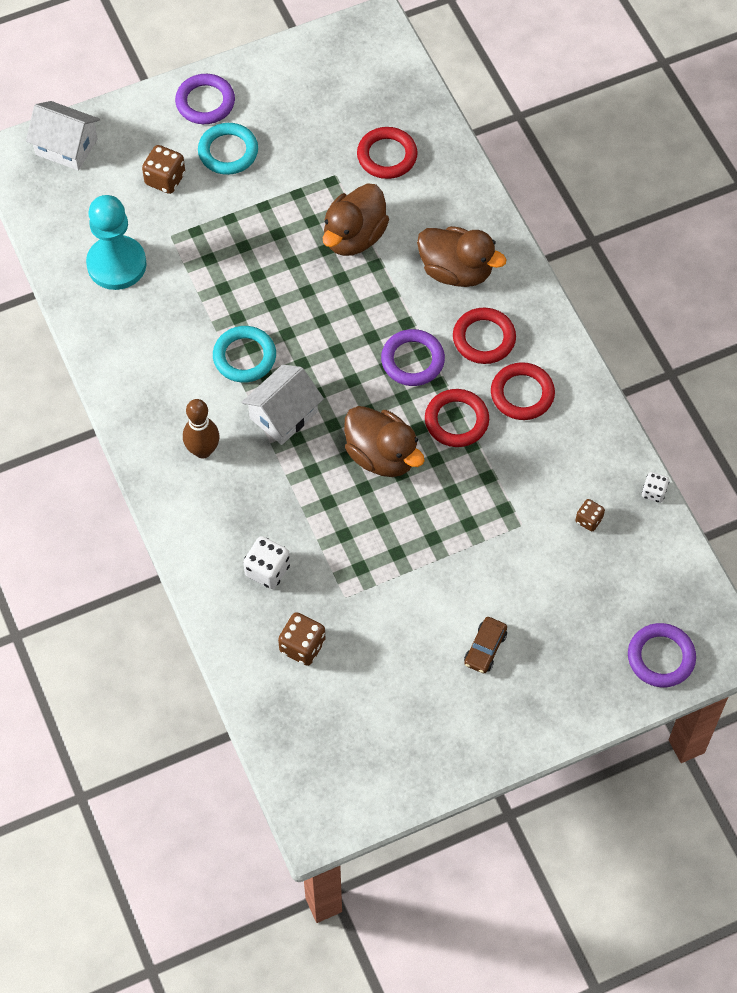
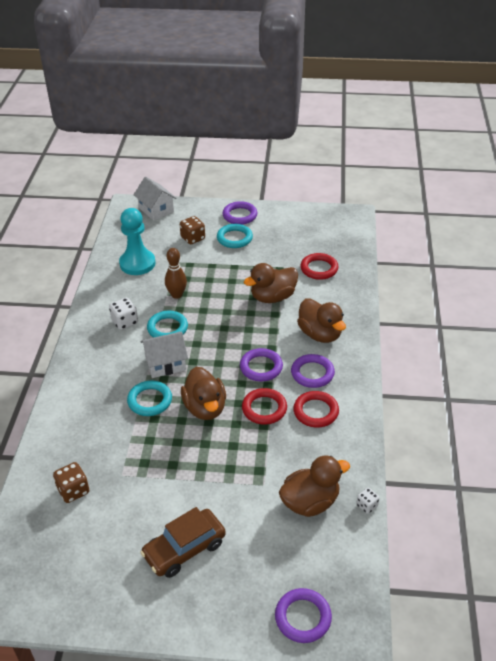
camera: 30 degrees right, 20 degrees down
(203, 450) = (107, 362): brown bowling pin -> brown bowling pin (177, 295)
(267, 570) = (89, 439): white dice -> white dice (125, 322)
(303, 479) = (150, 401): none -> turquoise ring
(484, 338) = (312, 373): red ring -> purple ring
(485, 648) = (184, 549): brown car -> brown car, size x1.83
(589, 520) = (310, 502): brown dice -> brown duck

